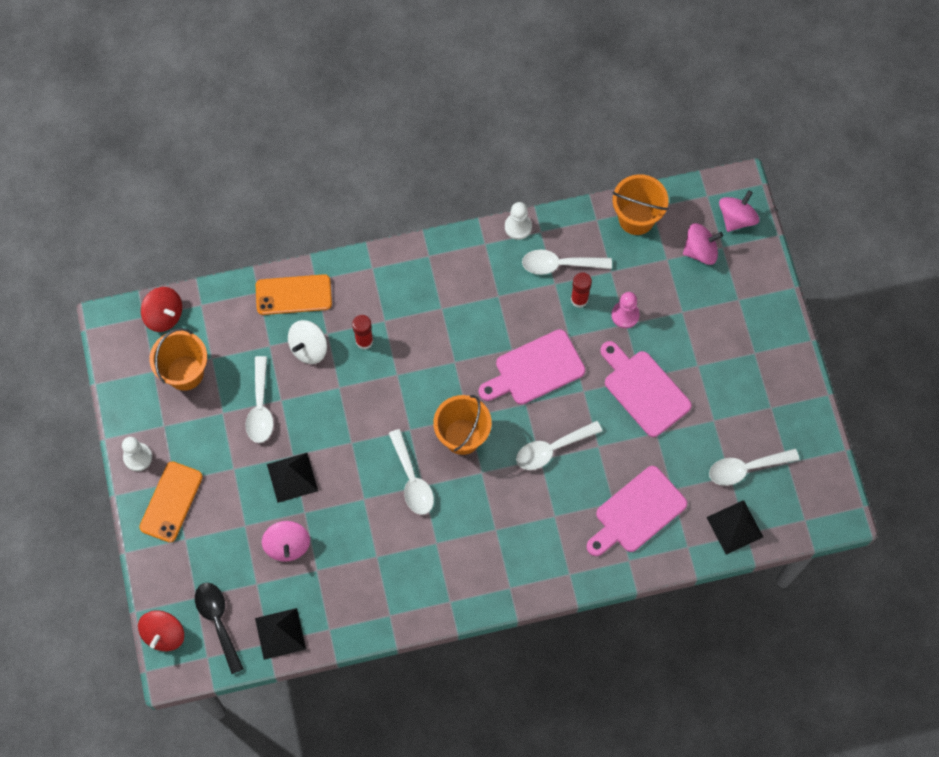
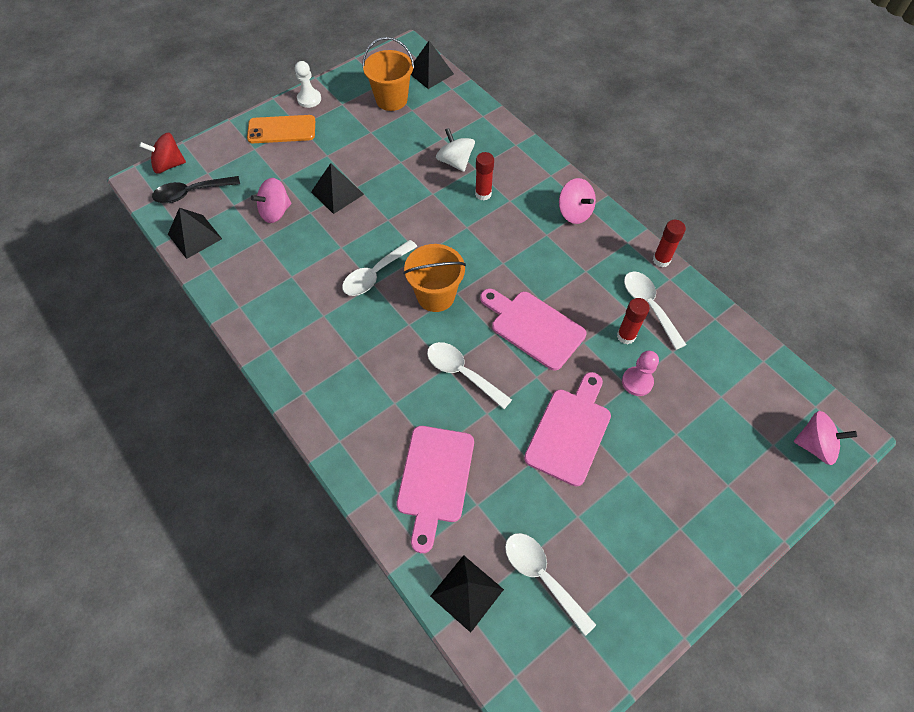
camera: 65 degrees right, 10 degrees down
(164, 315) = (430, 72): red spinning top -> black pyramid
(218, 621) = (191, 193): black spoon -> black spoon turned 150 degrees counterclockwise
(260, 407) = (387, 152): white spoon -> none
(293, 295) = (494, 136): orange phone -> none
(309, 348) = (455, 162): white spinning top -> white spinning top turned 45 degrees clockwise
(518, 227) = (661, 260): white pawn -> red glue stick
(636, 218) = (742, 351): orange bucket -> none
(637, 512) = (434, 479): pink cutting board -> pink cutting board turned 105 degrees counterclockwise
(700, 251) = (753, 424): pink spinning top -> pink spinning top (574, 212)

